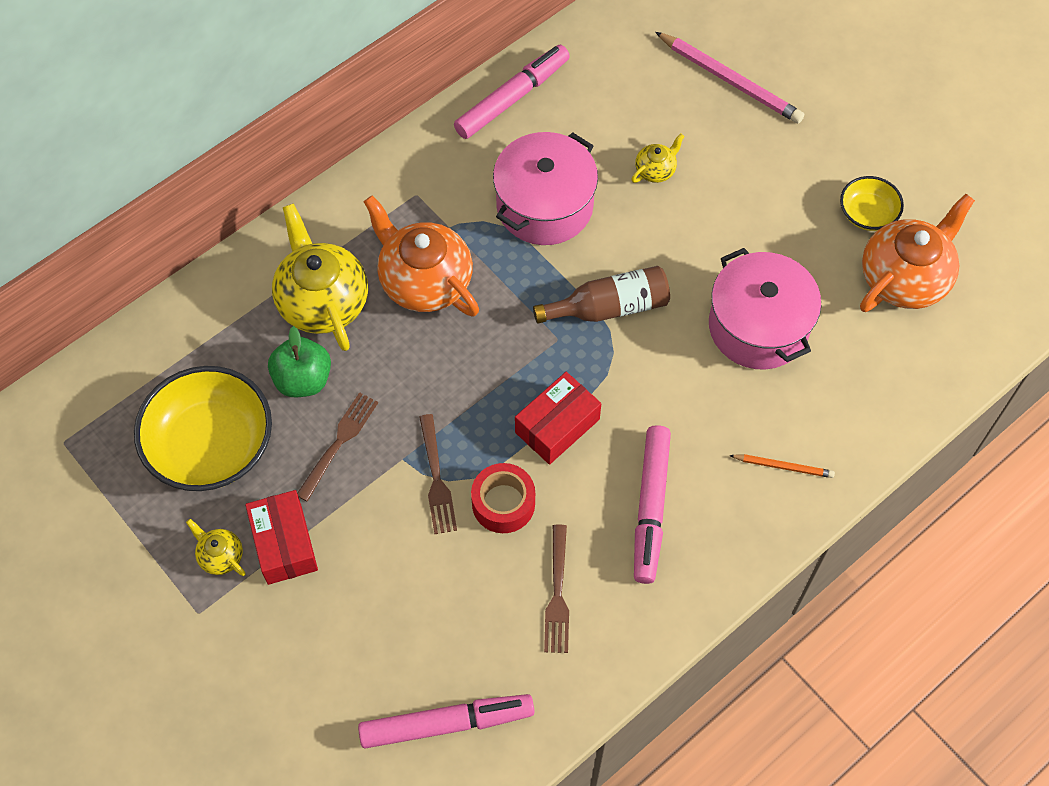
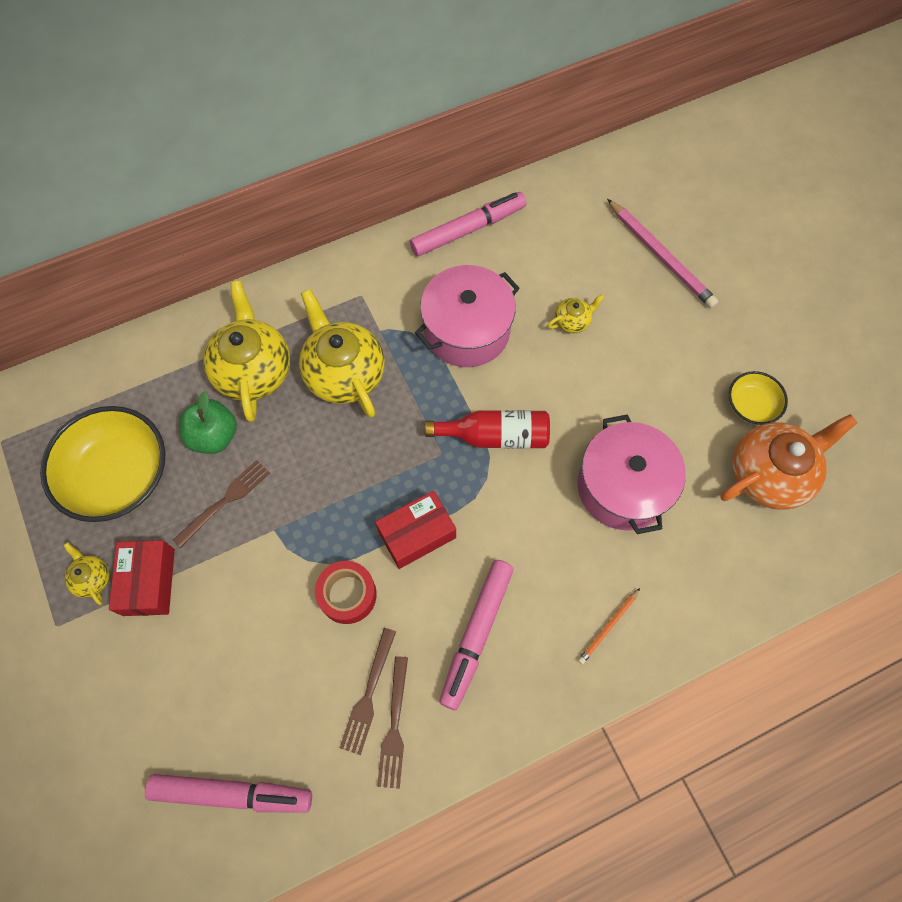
camera: 15 degrees right, 5 degrees up
(424, 280) = (344, 373): orange teapot -> yellow teapot
(436, 478) = (297, 556): brown fork -> brown fork (394, 726)
(609, 307) = (495, 436): brown bottle -> red bottle
(783, 467) = (608, 627): orange pencil -> orange pencil turned 105 degrees clockwise

